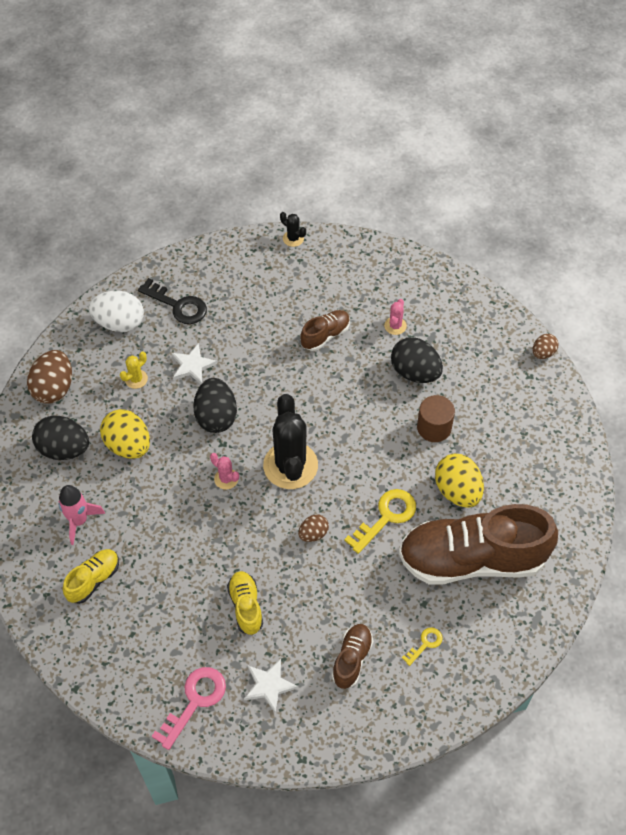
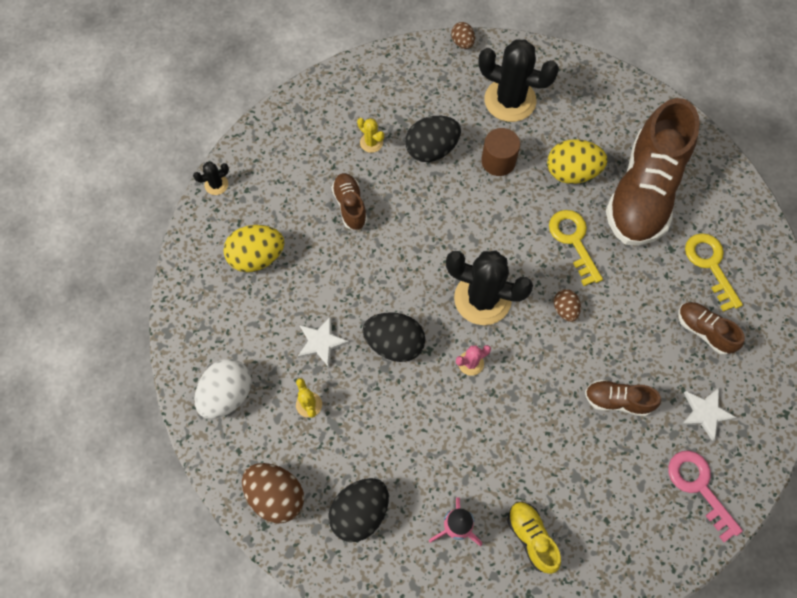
camera: 65 degrees left, 10 degrees up
(128, 445) = (387, 443): yellow egg -> yellow egg (257, 257)
(178, 305) = (237, 327): black key -> none
(246, 606) = (617, 401): yellow shoe -> brown shoe
(395, 326) = (371, 142): pink cactus -> yellow cactus
(425, 644) = (710, 265): yellow key -> yellow key, size x1.86
(504, 413) = (510, 100): none -> black cactus

